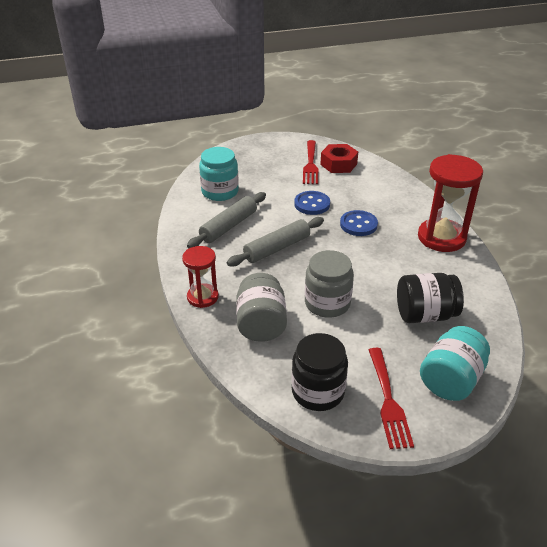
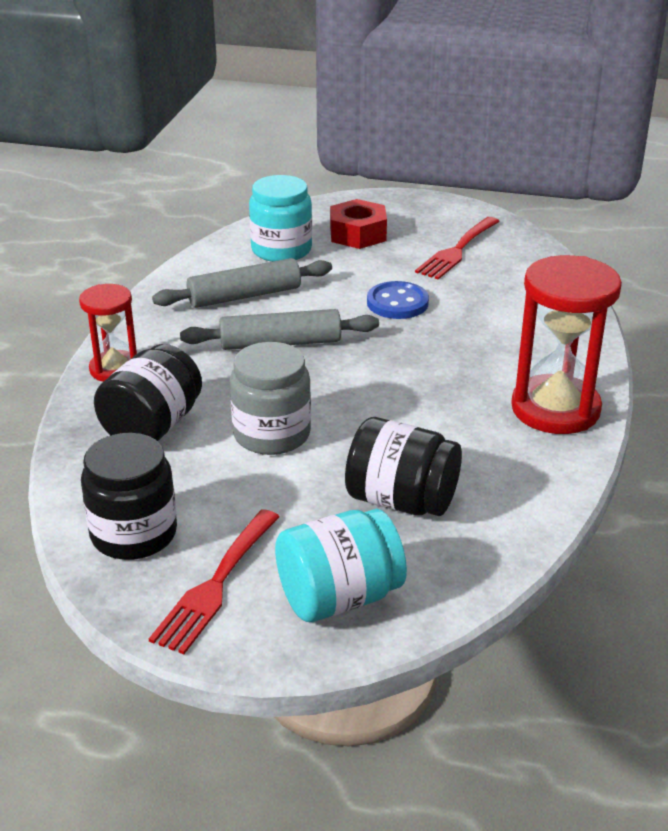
camera: 30 degrees right, 5 degrees down
(261, 324) = (152, 427): grey jar -> black jar
(338, 164) = (503, 261): red nut -> red nut (358, 234)
(358, 224) = (438, 350): blue button -> none

